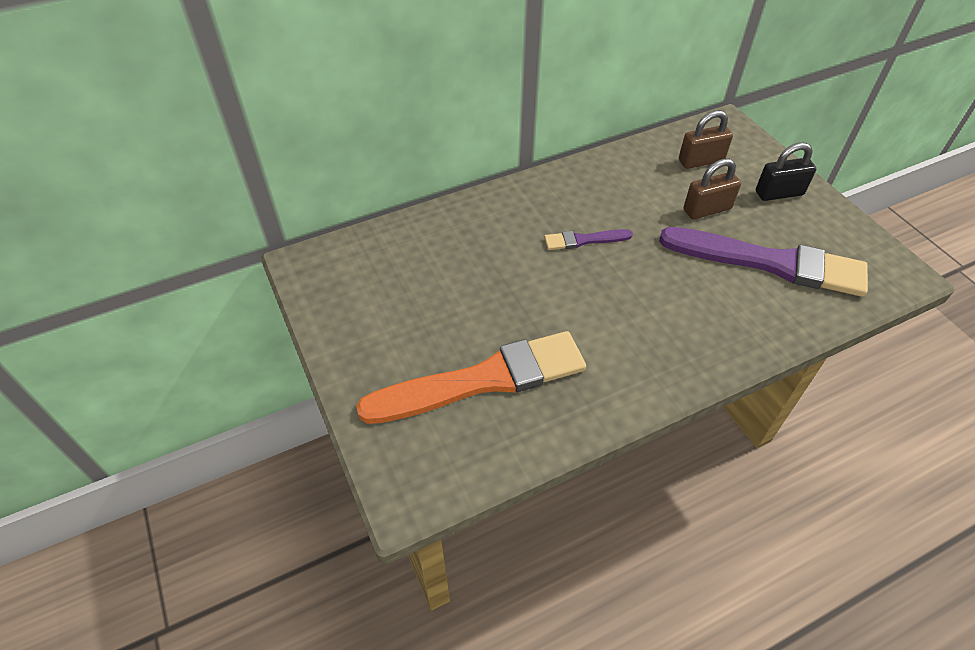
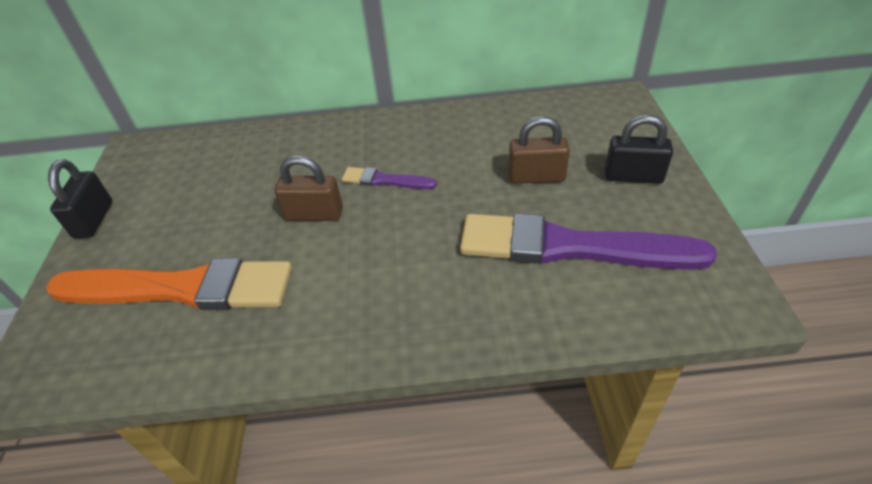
camera: 25 degrees right, 5 degrees down
(333, 342) = (94, 220): none -> black padlock
(701, 161) = (565, 129): brown padlock -> brown padlock (314, 214)
(770, 263) = (570, 247): purple brush -> purple brush turned 150 degrees clockwise

